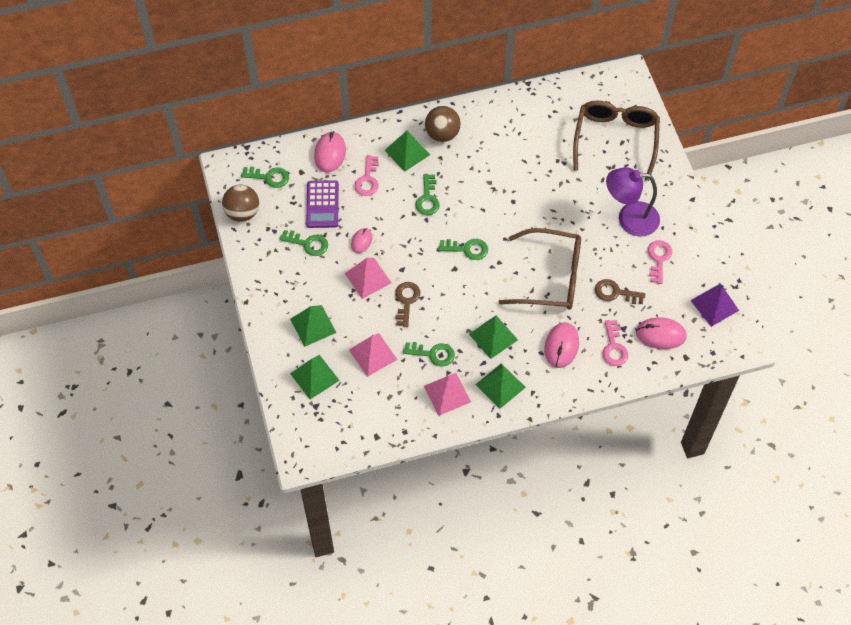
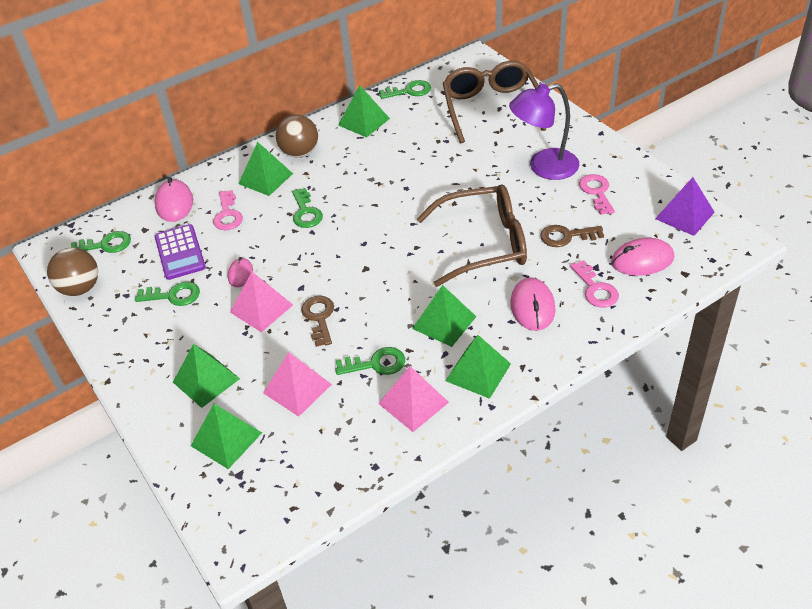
camera: 15 degrees left, 15 degrees down
(467, 249) = (373, 245): green key -> green key (409, 91)
(505, 117) = (364, 121): none -> green pyramid

